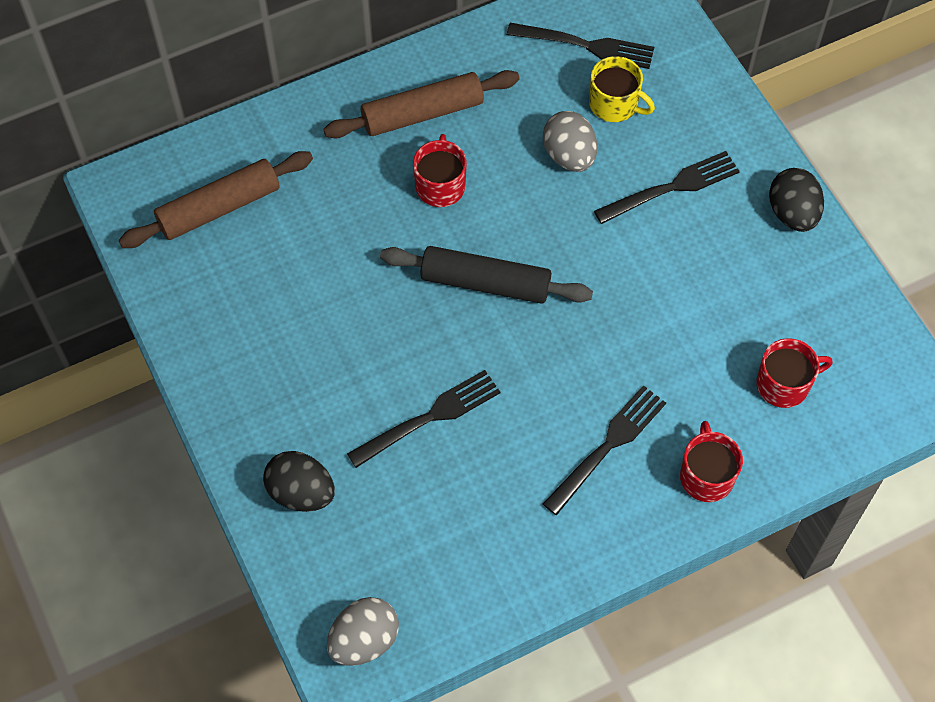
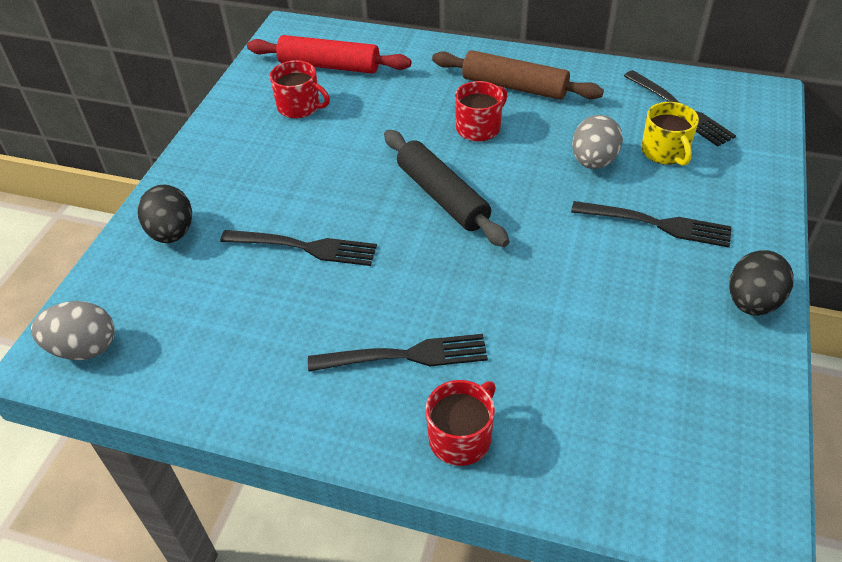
camera: 45 degrees right, 15 degrees down
(219, 208) = (329, 66): brown rolling pin -> red rolling pin
(784, 384) = (610, 420): red mug -> red mug (300, 107)

